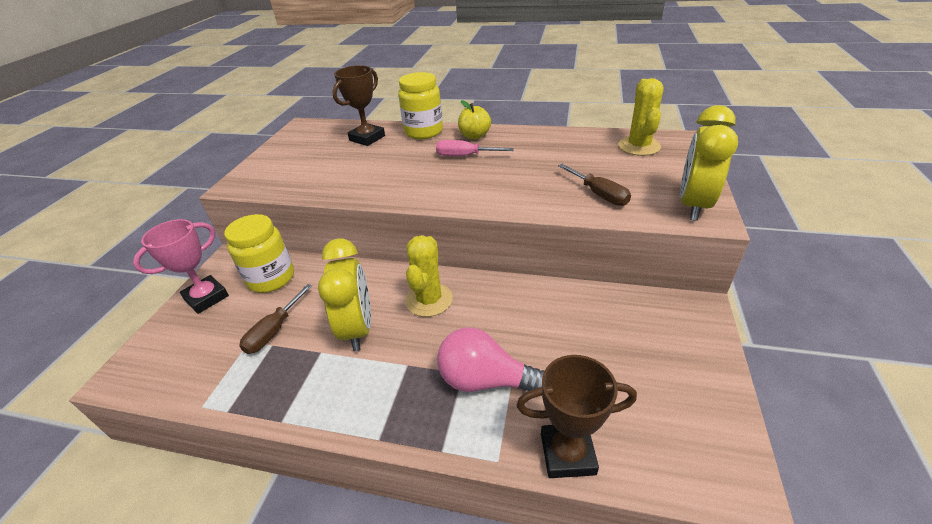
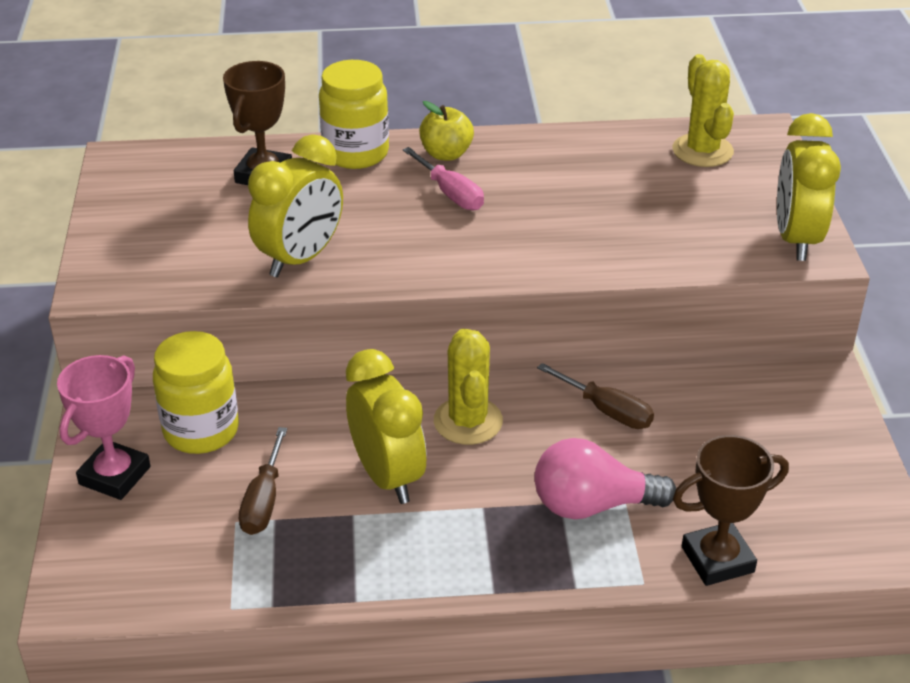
camera: 20 degrees left, 0 degrees up
(354, 182) = (300, 259): none -> yellow clock
(465, 156) = (450, 193): pink screwdriver -> pink screwdriver turned 120 degrees counterclockwise
(599, 194) = (672, 237): brown screwdriver -> brown screwdriver (607, 411)

